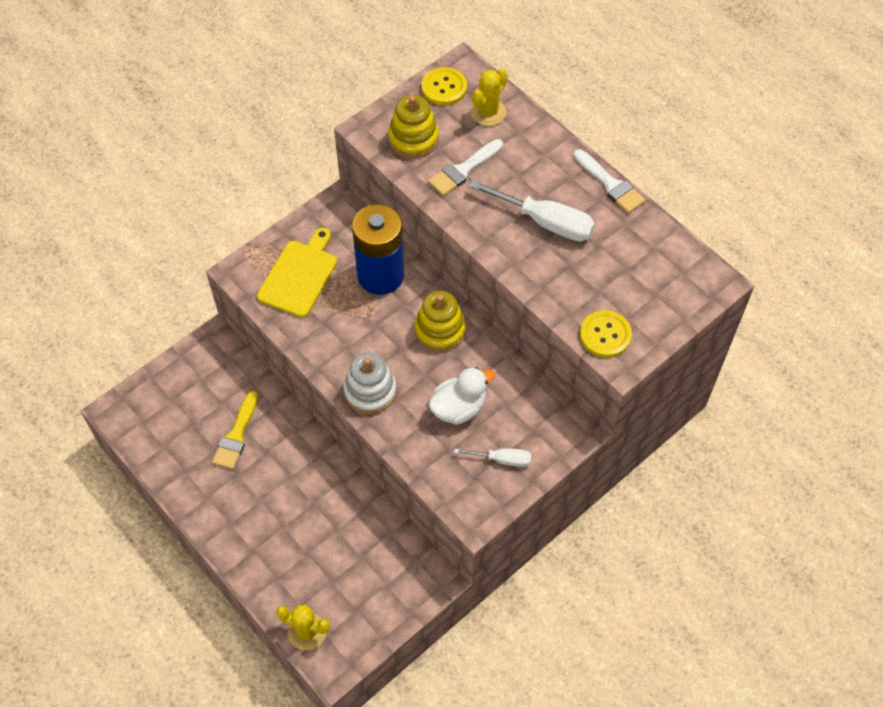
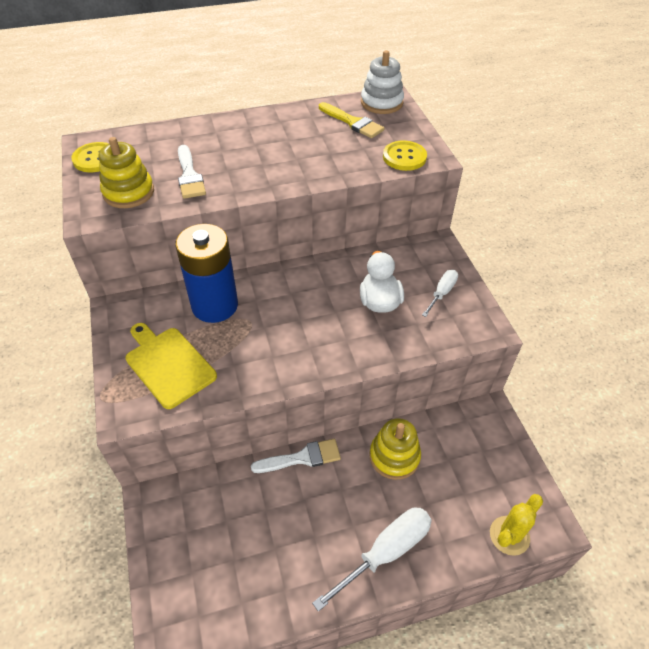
camera: 65 degrees left, 10 degrees down
(236, 435) = (270, 521): yellow brush -> yellow brush (353, 122)
(370, 391) = (328, 355): white stacking toy -> white stacking toy (381, 102)
(440, 329) = (297, 287): yellow stacking toy -> yellow stacking toy (394, 456)
(488, 112) = (146, 144): yellow cactus -> none
(545, 222) = (279, 151): white screwdriver -> white screwdriver (386, 552)
(610, 184) = (272, 112): white brush -> white brush (302, 458)

